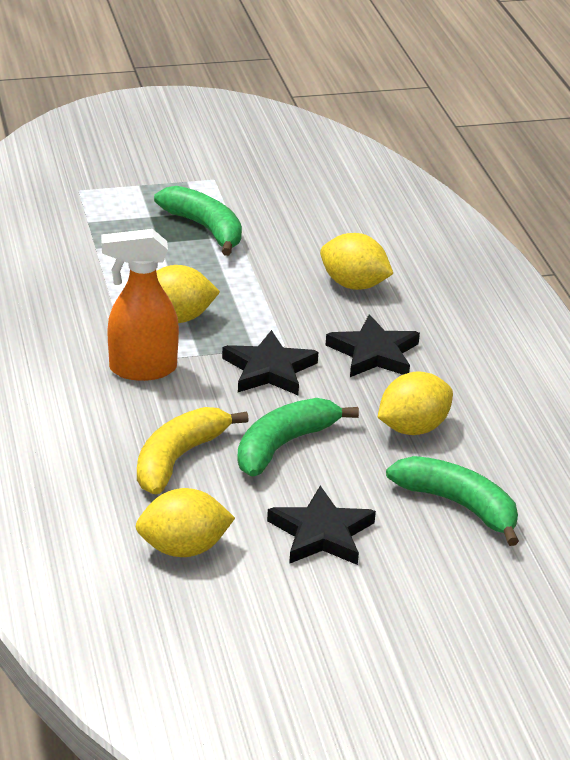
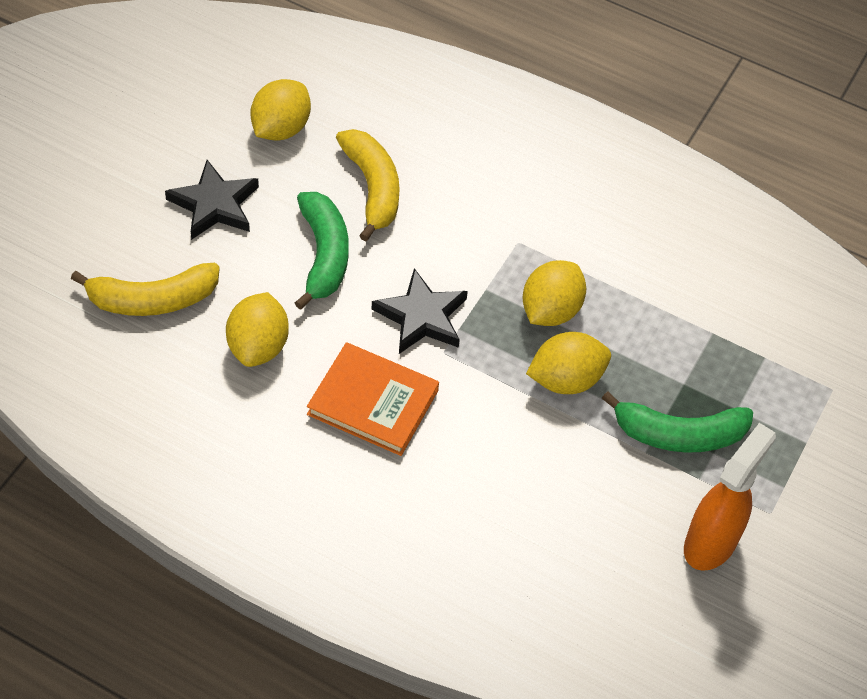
camera: 130 degrees right, 20 degrees up
(141, 369) = (500, 241): orange spray bottle -> orange spray bottle (711, 542)
(354, 285) = (483, 473): yellow lemon -> yellow lemon (565, 380)
(373, 353) = (373, 402): black star -> orange book
(458, 505) = (152, 300): green banana -> yellow banana

